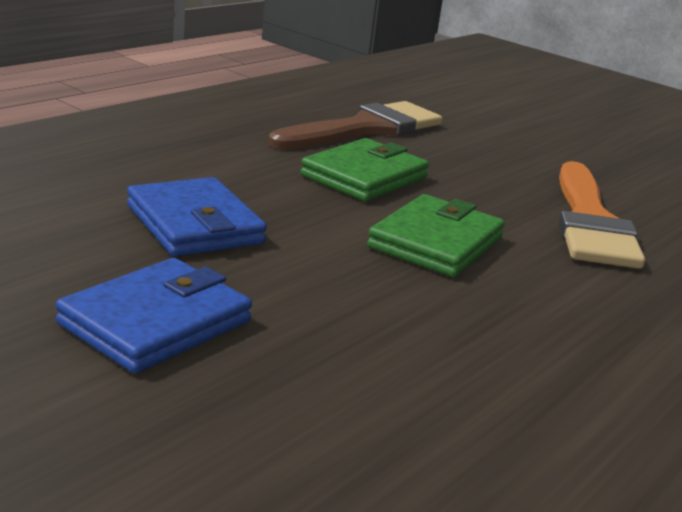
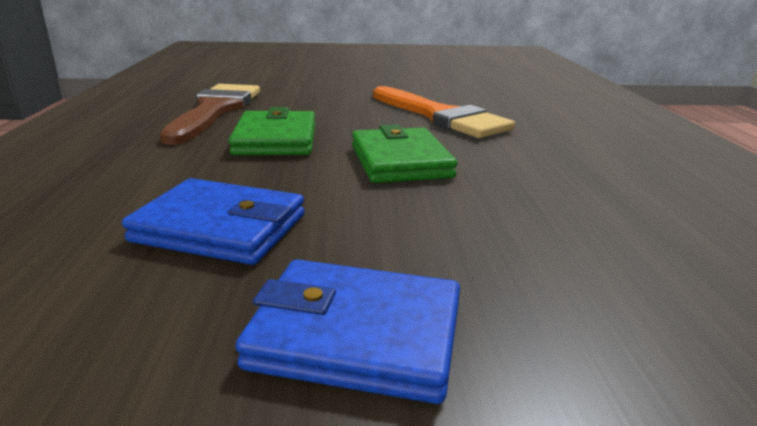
camera: 40 degrees left, 0 degrees up
(156, 323) = (356, 335): blue wallet -> blue wallet turned 75 degrees counterclockwise

